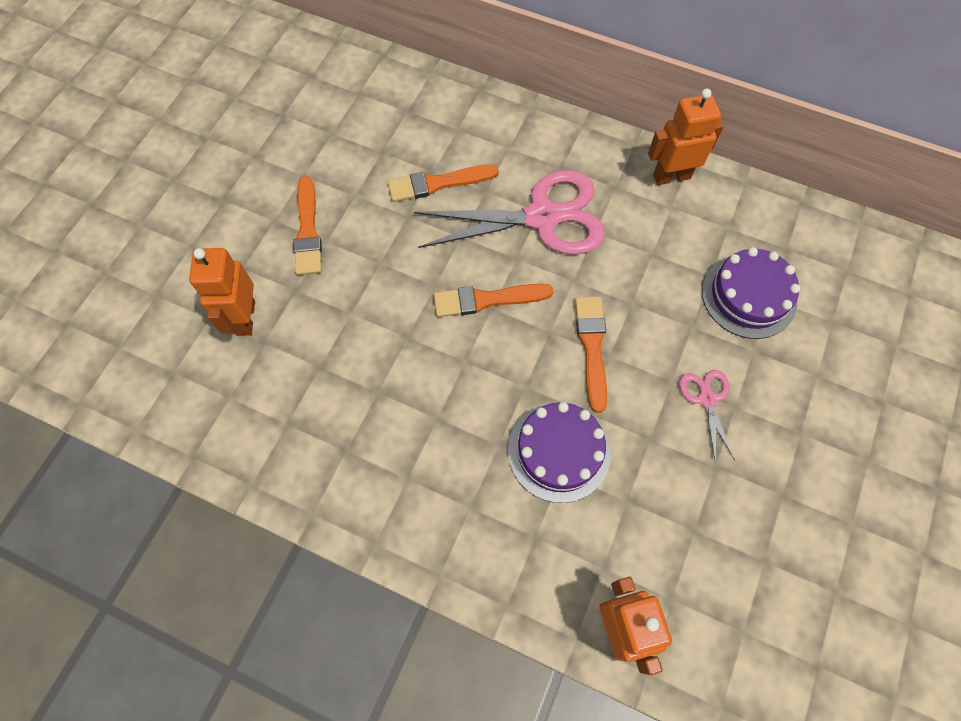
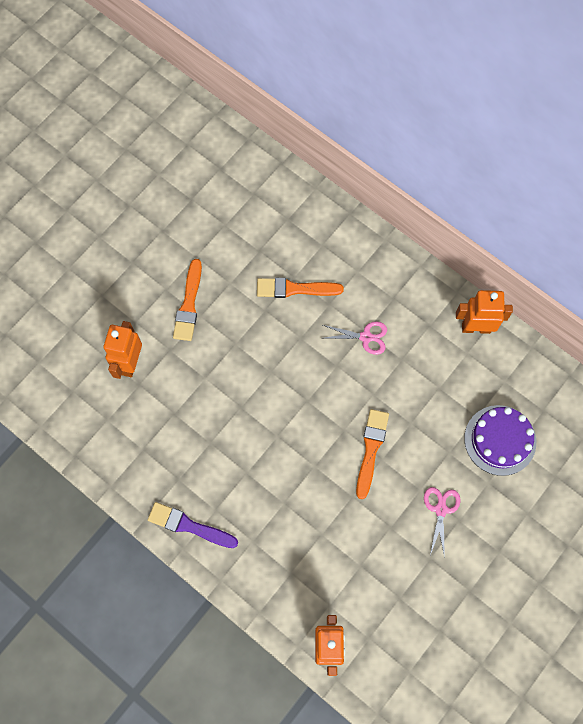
camera: 15 degrees right, 5 degrees up
(375, 510) = (189, 526): none -> purple brush
(487, 300) = (305, 393): orange brush -> none
(542, 217) = (366, 337): pink scissors -> pink scissors, size x0.46
(559, 451) = (324, 519): purple cake -> none

